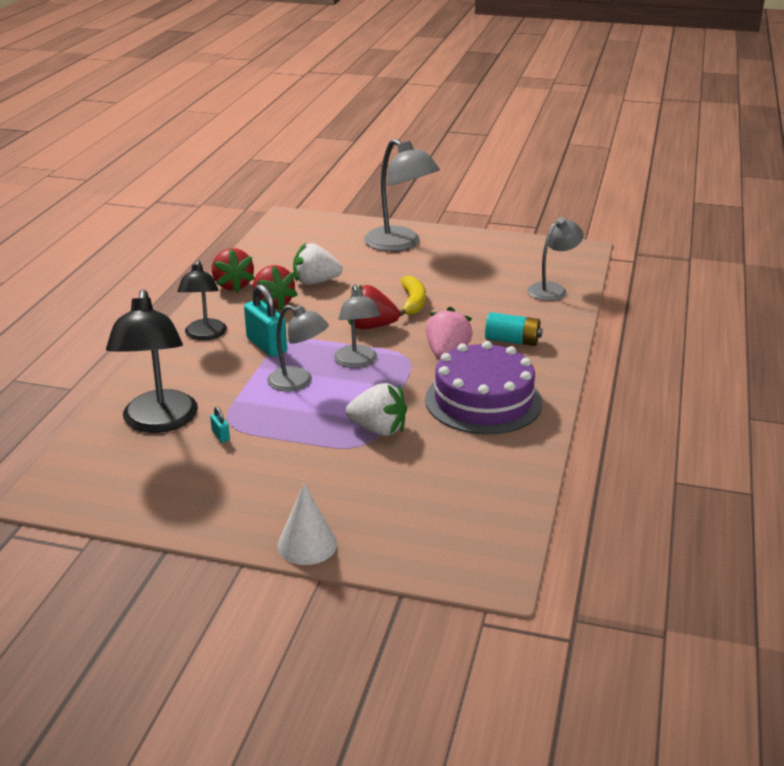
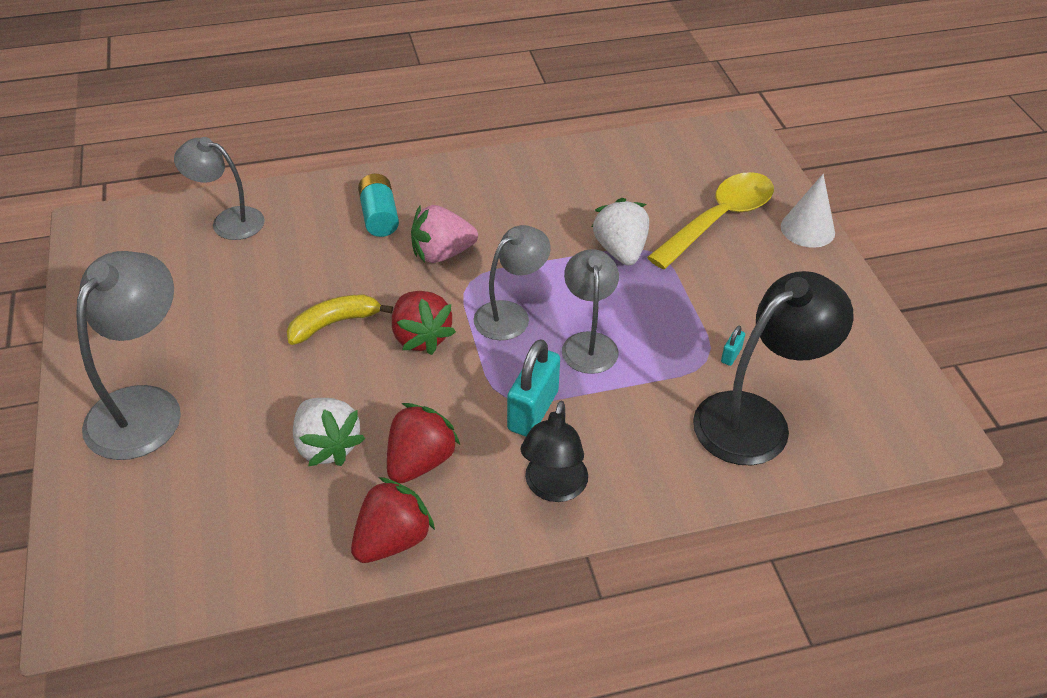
camera: 120 degrees left, 15 degrees up
(205, 335) = (553, 488): black lamp -> black lamp turned 135 degrees clockwise
(368, 496) = (719, 219): none -> yellow spoon
(483, 400) = (514, 202): purple cake -> none

